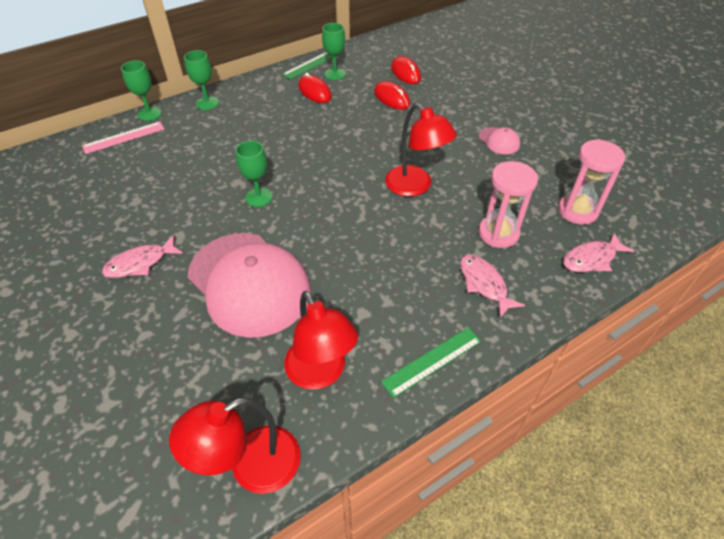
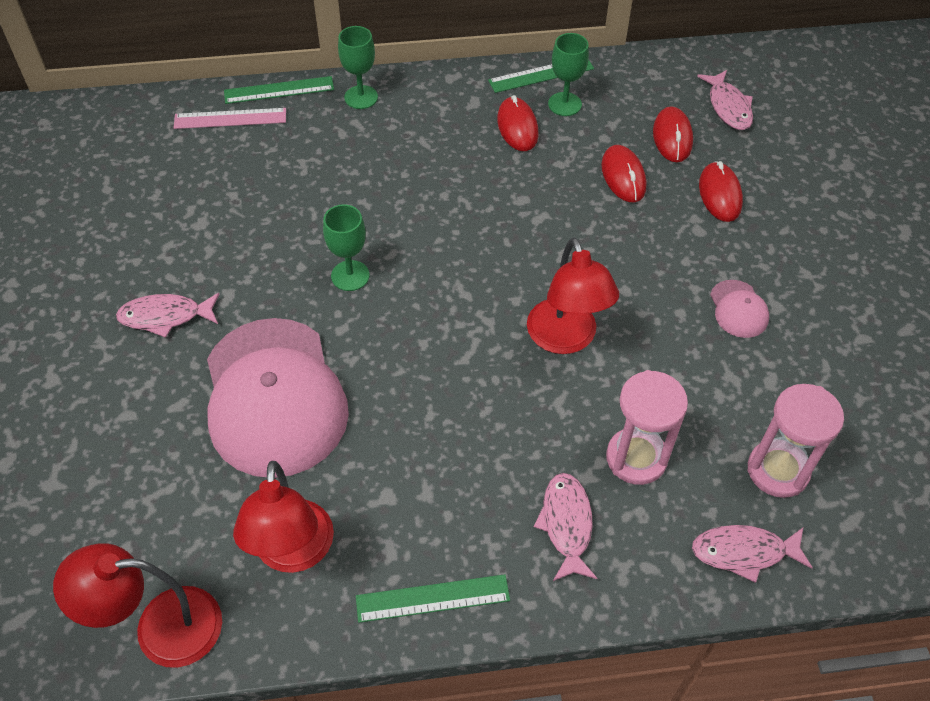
camera: 25 degrees right, 5 degrees up
(149, 114) = (279, 90): green goblet -> green ruler
(425, 52) = (728, 107): none -> pink fish
(450, 91) = (720, 194): none -> red mouse

